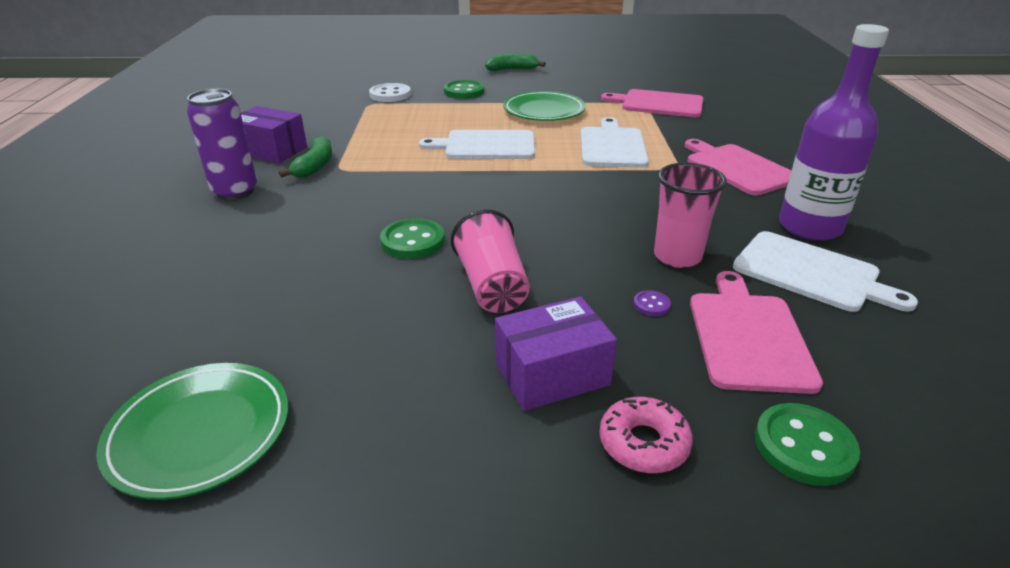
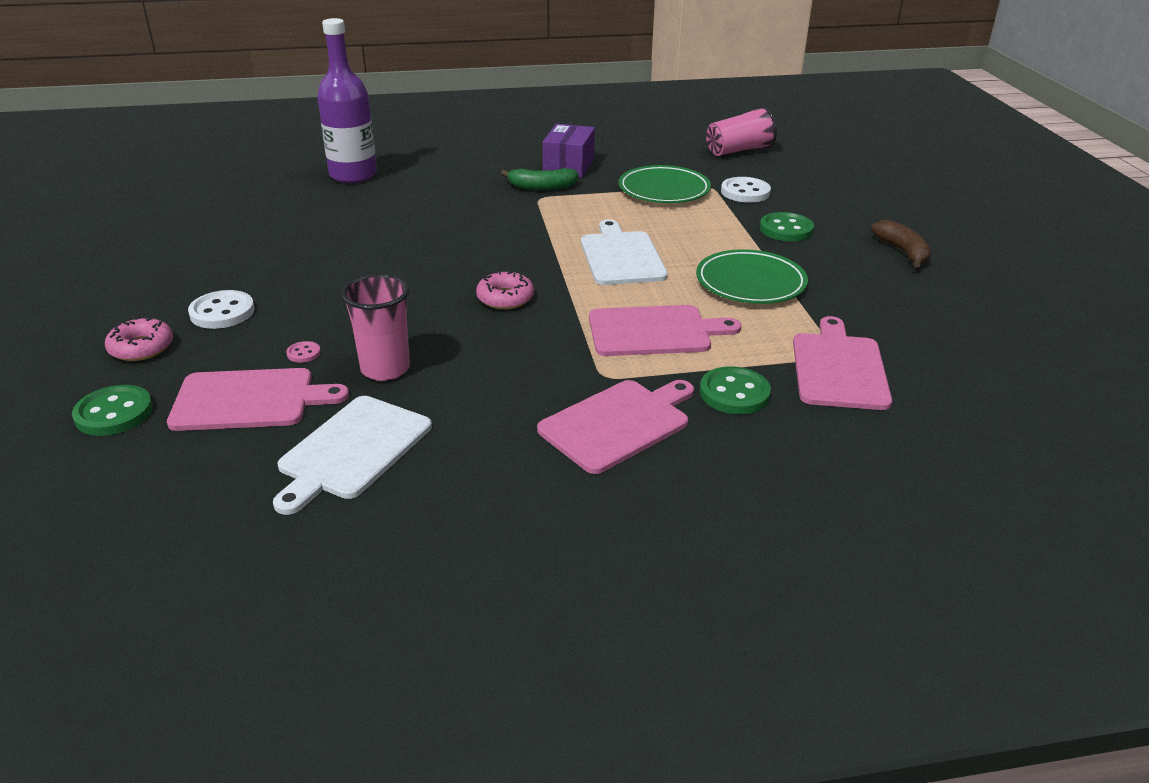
camera: 80 degrees right, 0 degrees up
(200, 433) = (199, 215): green plate -> green plate (664, 190)
(235, 191) = (484, 168): purple can -> none
(412, 241) = (408, 244): green button -> green button (734, 393)
(492, 286) = (338, 282): pink cup -> pink cup (738, 151)
(512, 69) = (902, 252): green banana -> brown banana
(550, 196) = (505, 298): none -> pink donut
(552, 374) = (222, 312): purple box -> white button
(612, 146) = (654, 331): white cutting board -> pink cutting board
(651, 304) = (303, 353): purple button -> pink button
(809, 227) = (456, 464): purple bottle -> purple bottle (353, 175)

